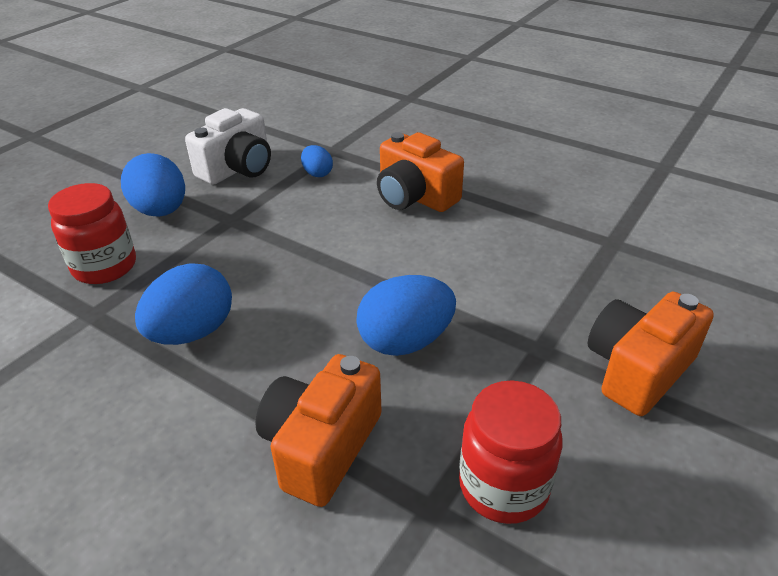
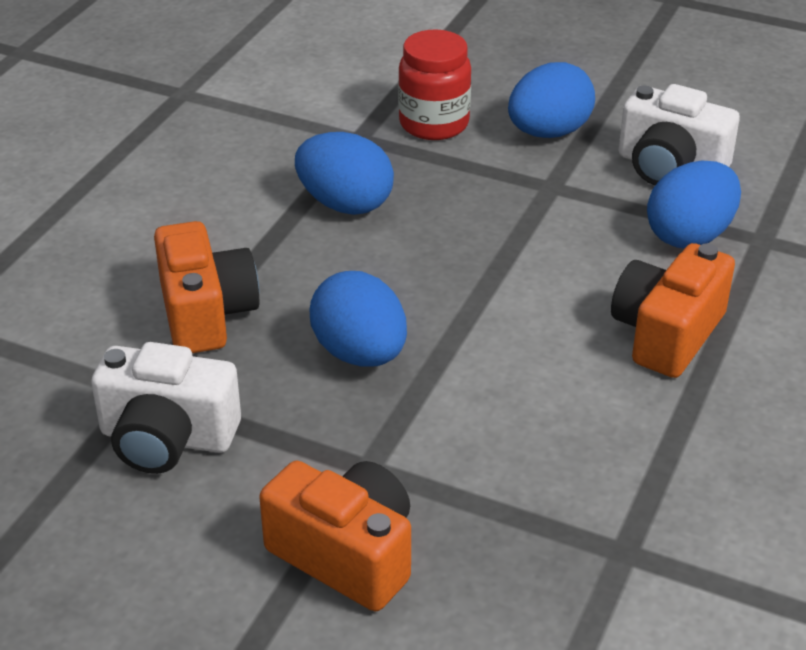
camera: 80 degrees right, 0 degrees up
(317, 173) = (689, 236): blue egg -> blue egg, size x1.88
(321, 446) = (206, 313): orange camera -> orange camera turned 60 degrees clockwise
(503, 486) = (167, 438): red jar -> white camera

